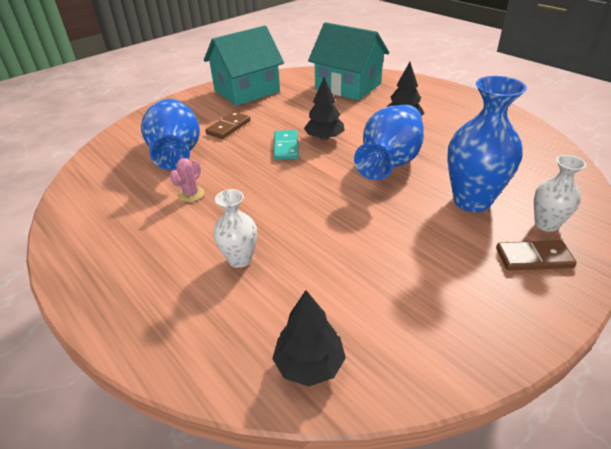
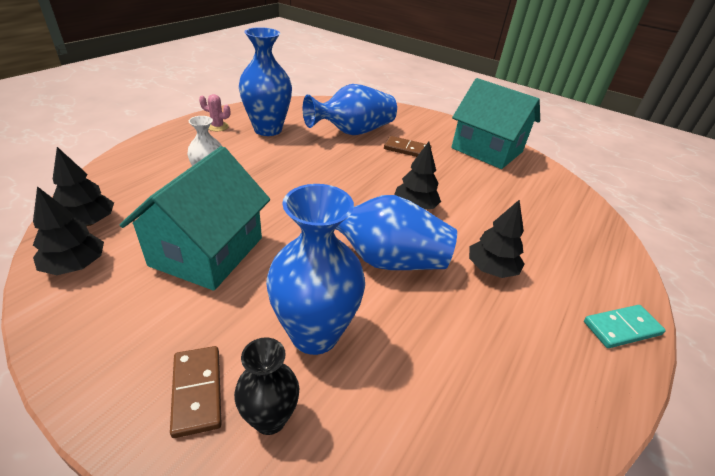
camera: 70 degrees right, 0 degrees up
(136, 211) = (268, 129): none -> blue vase
(191, 194) = (294, 147): pink cactus -> pink cactus (217, 126)
(286, 147) = (385, 184): turquoise domino -> turquoise domino (621, 328)
(348, 86) = (555, 217): turquoise house -> turquoise house (207, 251)
(392, 361) = (75, 265): none -> black tree
(546, 224) = (270, 418): white vase -> black vase

